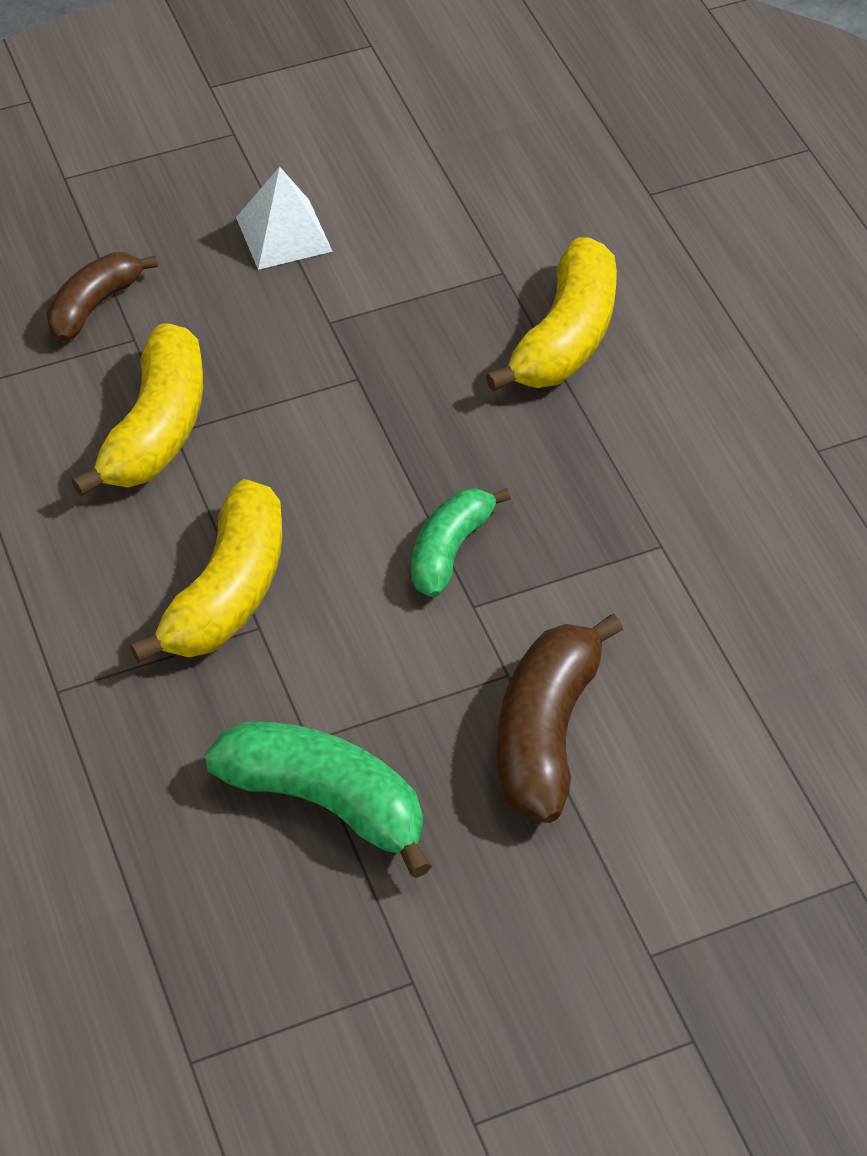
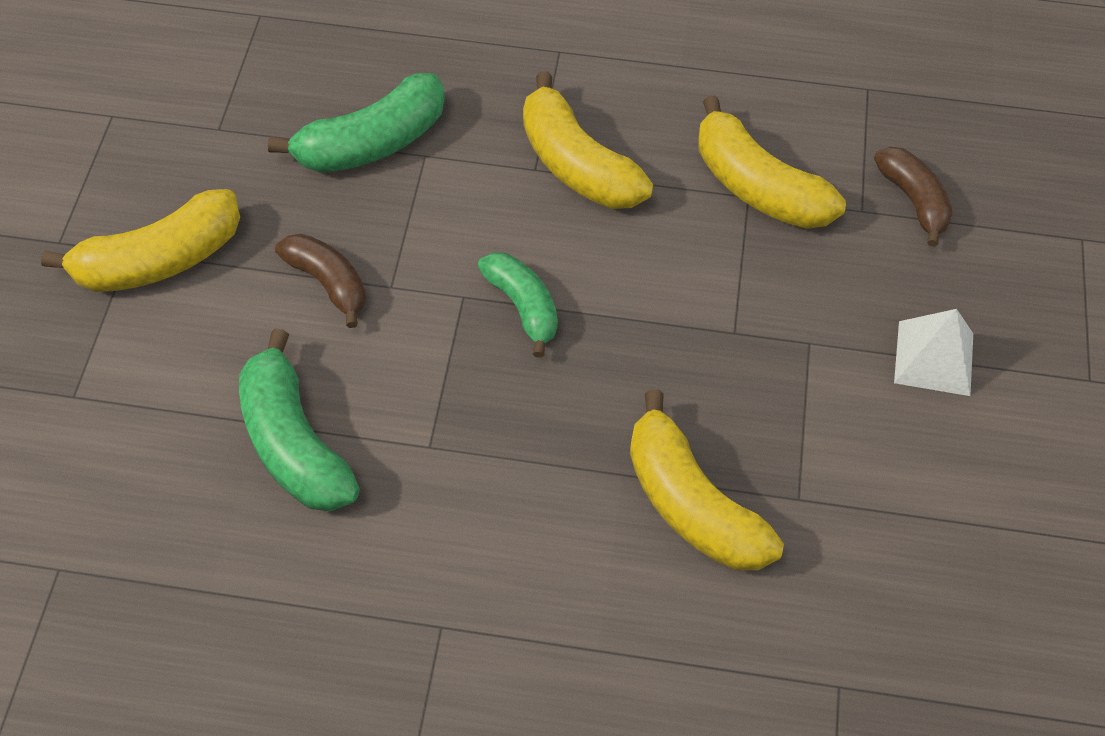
camera: 120 degrees right, 5 degrees up
(546, 732) = (328, 283): brown banana -> brown banana, size x0.64
(638, 914) = (159, 260): none -> yellow banana
(745, 653) = (294, 442): none -> green banana

